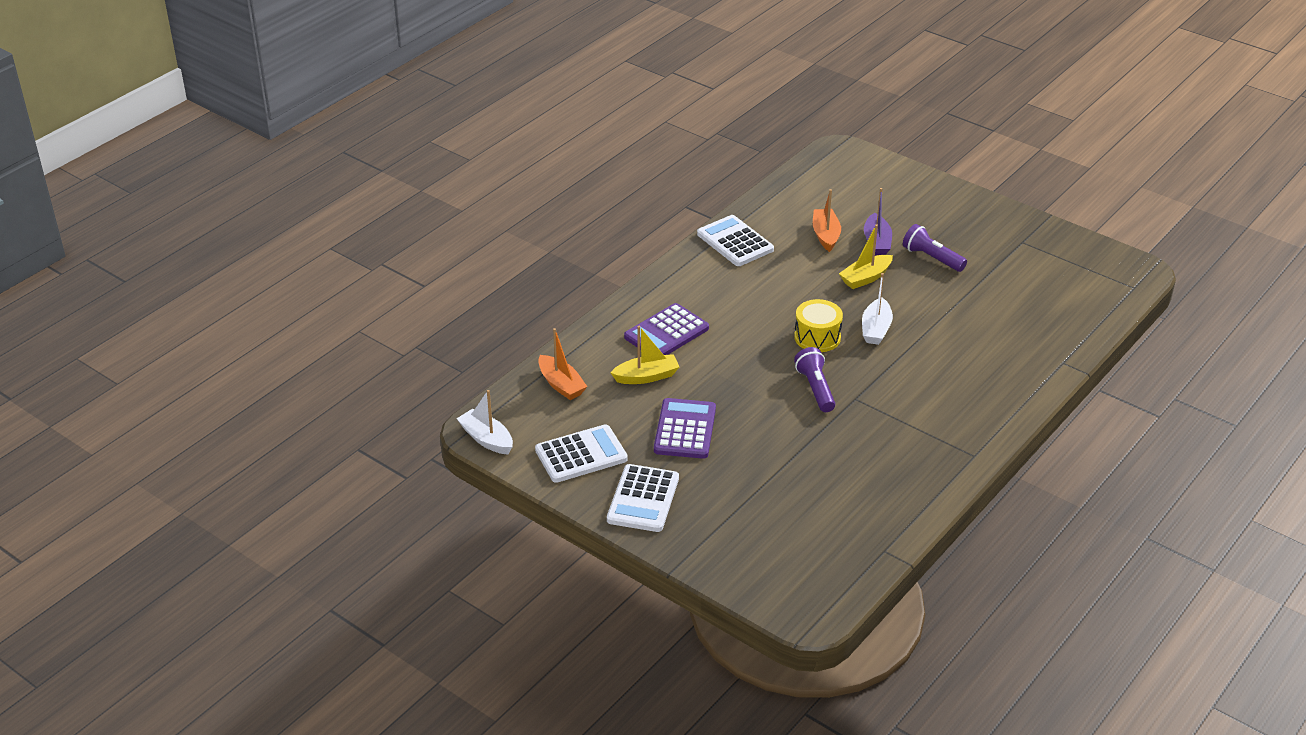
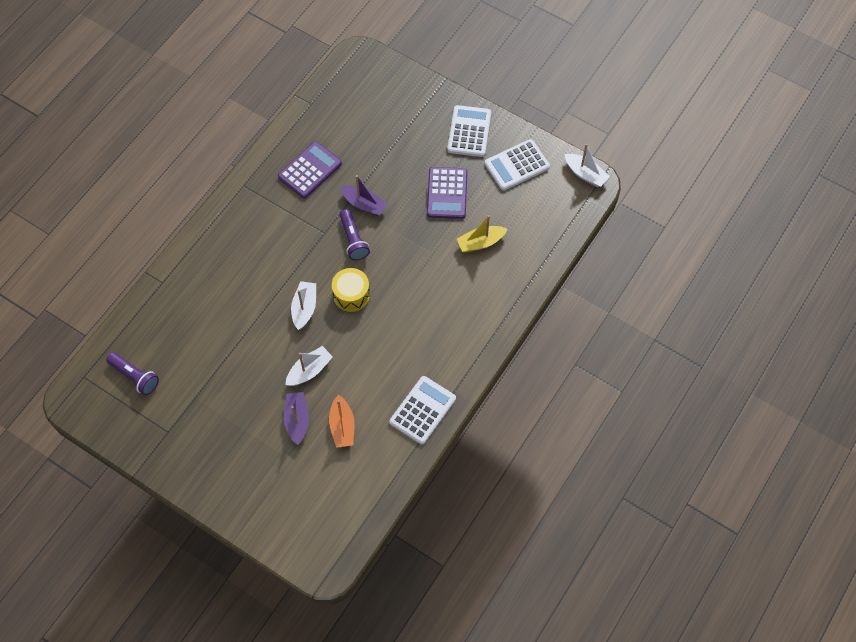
camera: 175 degrees right, 25 degrees up
(561, 385) = (543, 229): orange boat -> none
(666, 333) = (470, 291): purple calculator -> purple calculator (310, 170)
(735, 242) = (422, 410): white calculator -> white calculator turned 105 degrees counterclockwise
(801, 424) = (364, 204): none -> purple boat
(865, 278) = (309, 370): yellow boat -> white boat
(932, 258) = (250, 402): purple flashlight -> purple flashlight (135, 377)

